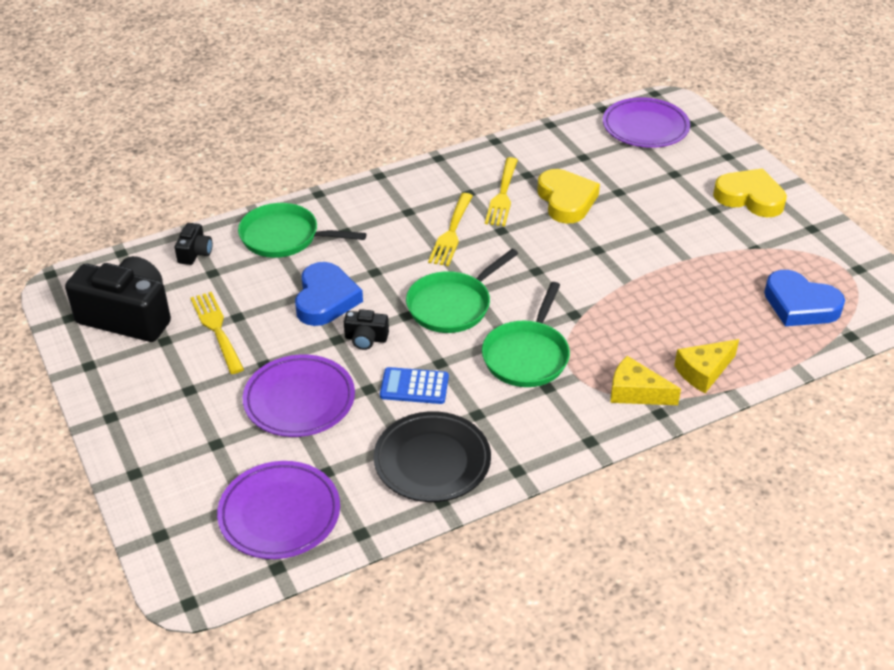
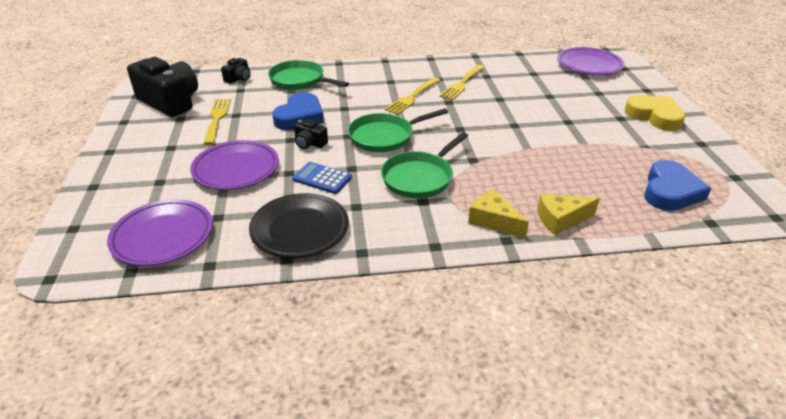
camera: 20 degrees right, 5 degrees down
(566, 200) = (507, 94): yellow heart -> none
(800, 305) = (670, 191): blue heart -> blue heart turned 120 degrees counterclockwise

